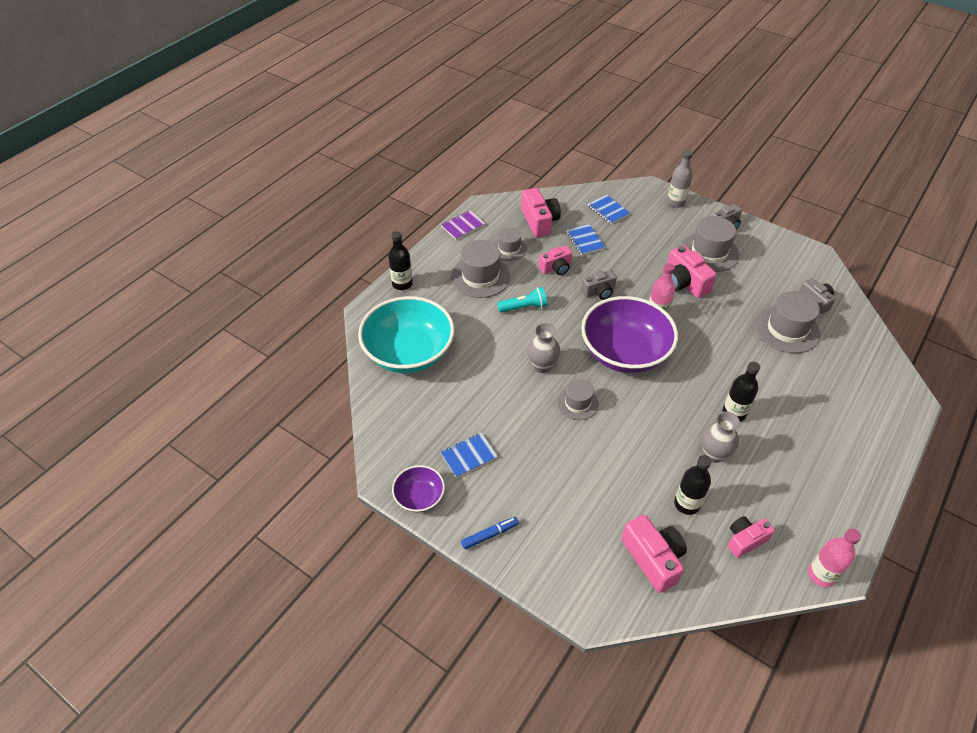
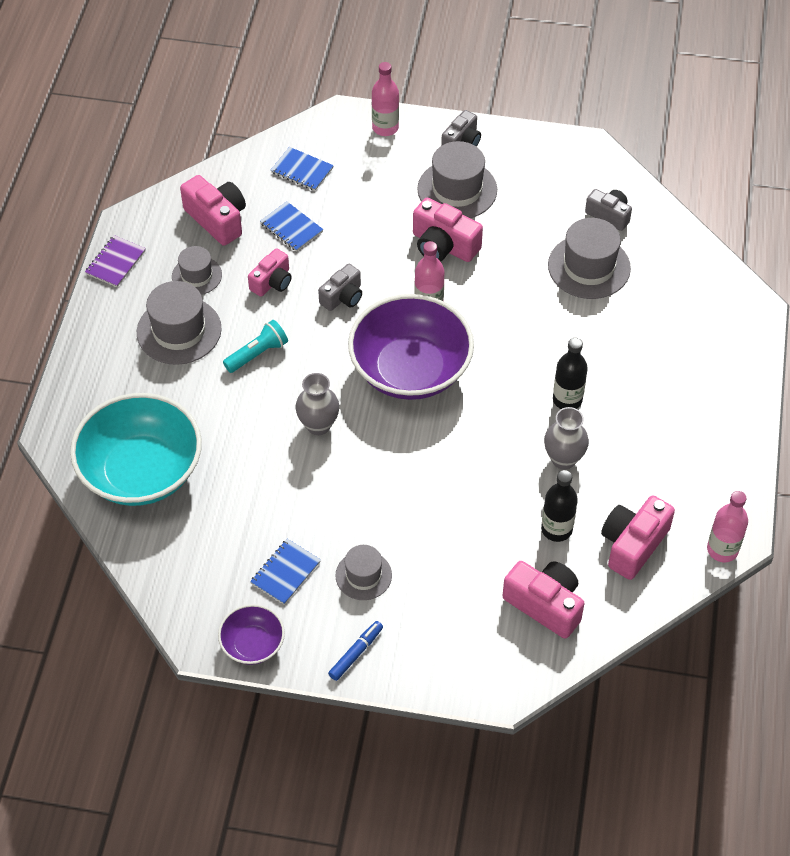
camera: 25 degrees left, 5 degrees up
(402, 284) = (79, 379): black bottle -> none
(577, 403) = (383, 457): grey hat -> grey hat (363, 575)
(676, 202) = (385, 128): grey bottle -> pink bottle
(745, 540) = (633, 544): pink camera -> pink camera, size x1.53

